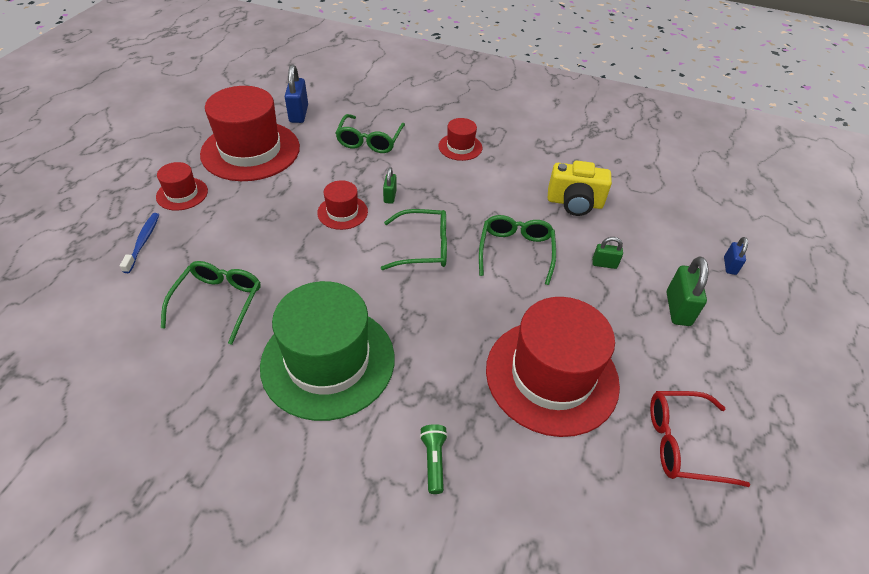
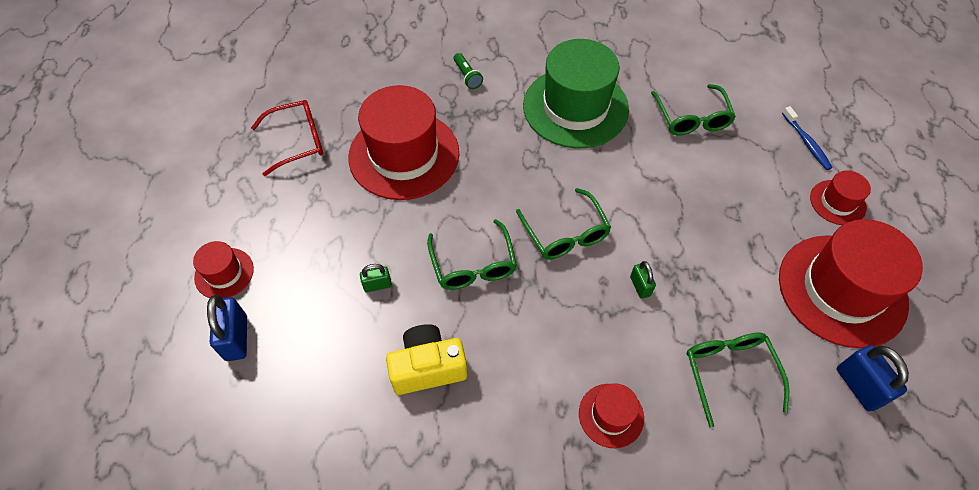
camera: 160 degrees right, 10 degrees up
(342, 212) = (671, 244): red hat -> red hat (224, 273)
(423, 247) = (565, 233): green glasses -> green glasses turned 90 degrees counterclockwise
(678, 309) = (298, 258): green padlock -> none
(729, 266) = (236, 338): blue padlock -> blue padlock, size x1.71

